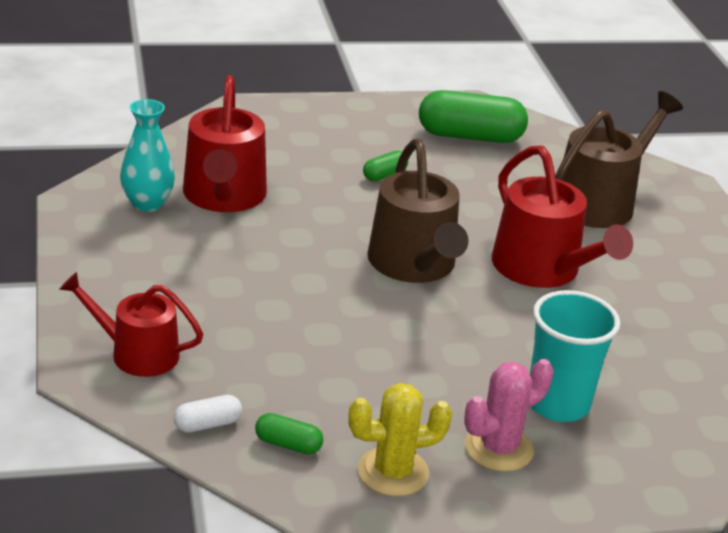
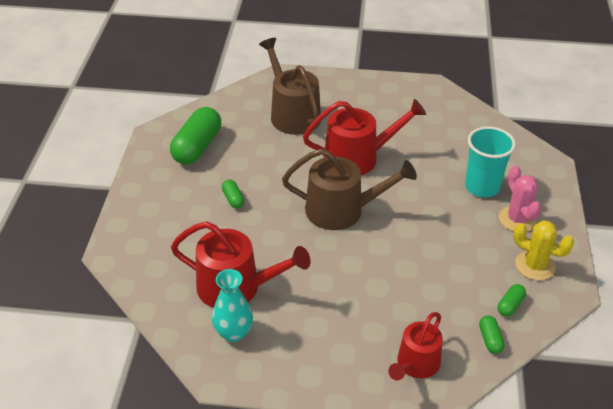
camera: 70 degrees left, 10 degrees up
(207, 424) = (490, 339): white capsule -> green capsule
(393, 472) = (535, 266): yellow cactus -> yellow cactus turned 60 degrees counterclockwise

